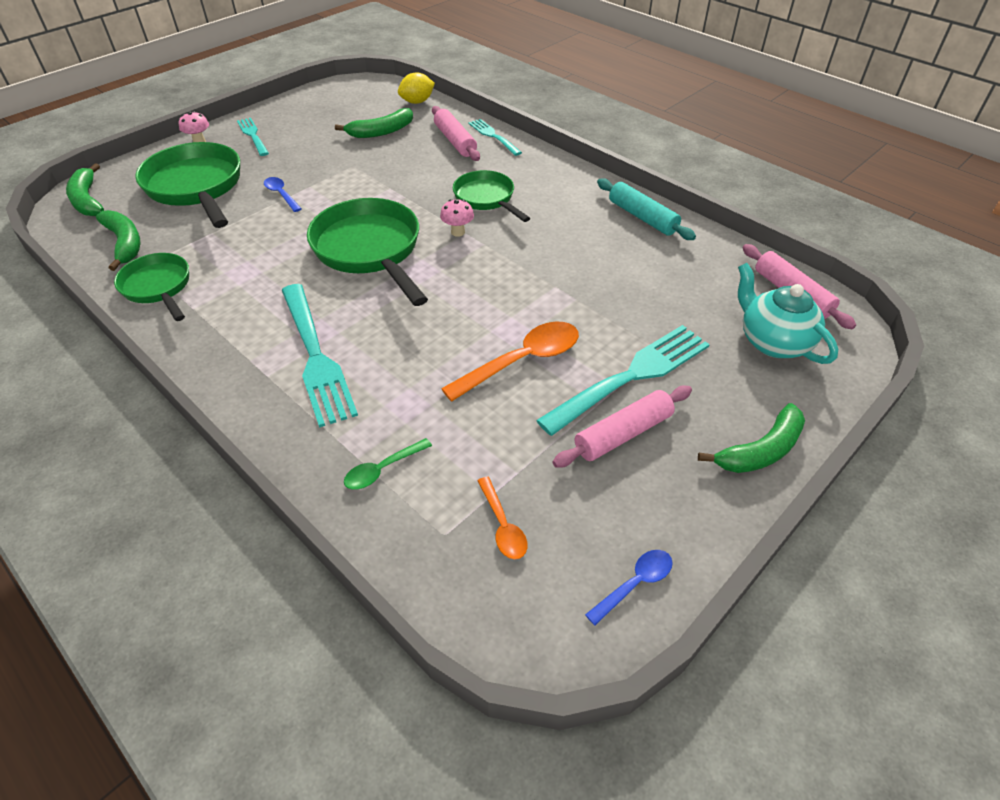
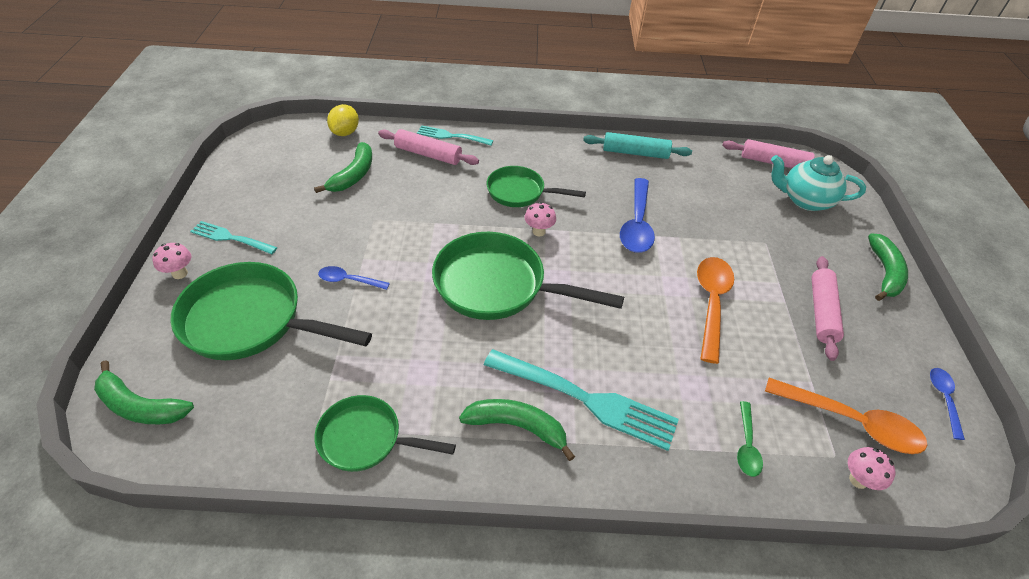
camera: 45 degrees left, 0 degrees up
(125, 243) = (262, 422): green banana -> green banana (517, 427)
(434, 564) = (858, 480): none -> pink mushroom
(503, 526) = (851, 422): orange spoon -> orange spoon, size x1.83
(551, 270) = (637, 224): none -> blue spoon
(630, 377) = (776, 272): turquoise fork -> none

